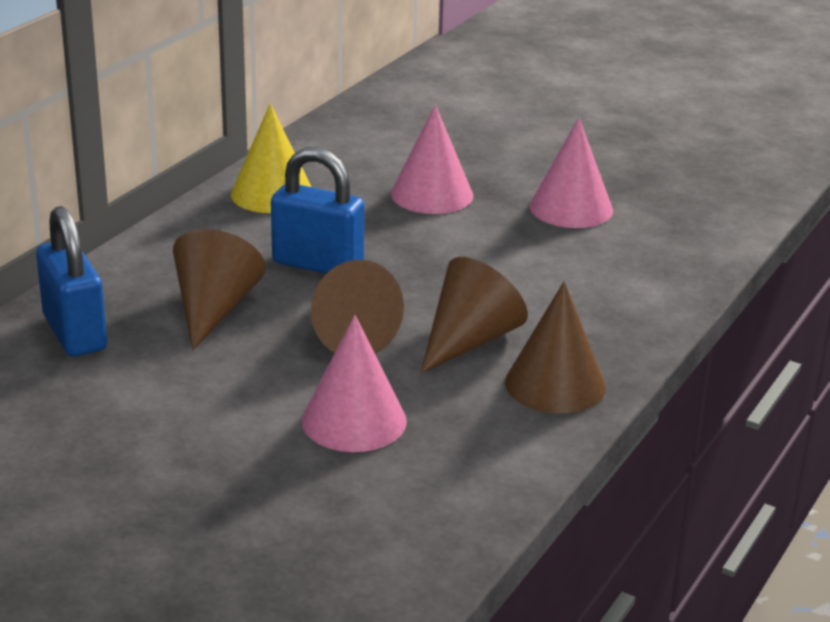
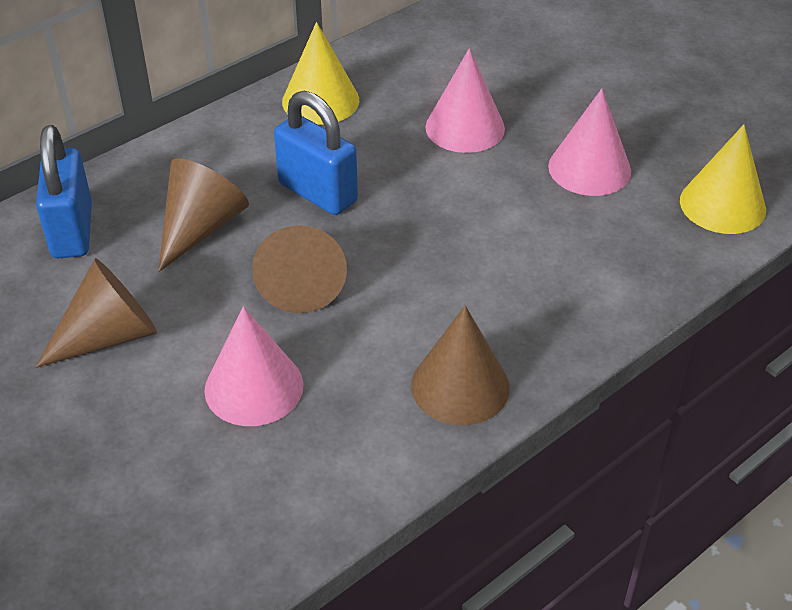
camera: 20 degrees right, 15 degrees up
(469, 341) = (407, 314): brown cone -> brown cone (109, 336)
(708, 216) = (722, 205): none -> yellow cone

